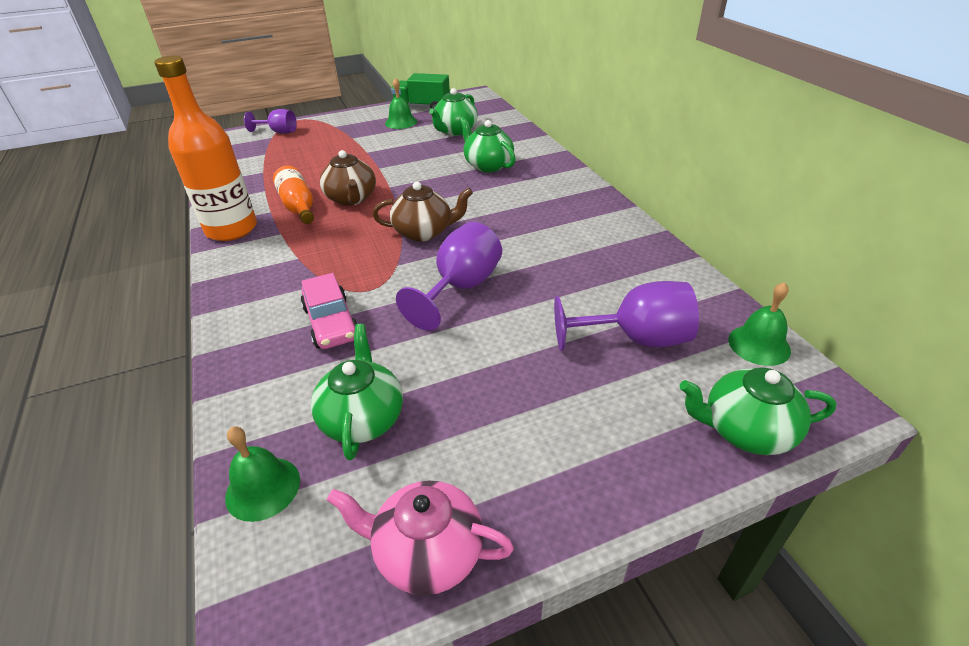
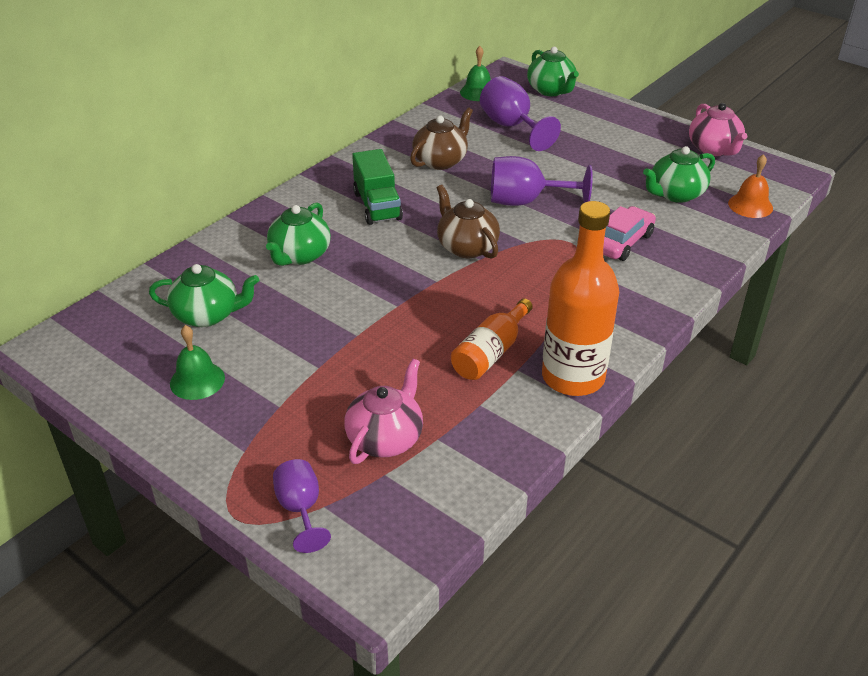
camera: 120 degrees left, 0 degrees up
(263, 488) = (750, 205): green bell -> orange bell
(286, 158) = (385, 438): none -> pink teapot
(351, 199) = (444, 320): brown teapot -> brown teapot (441, 161)
(422, 107) = (122, 384): green truck -> green truck (377, 206)

